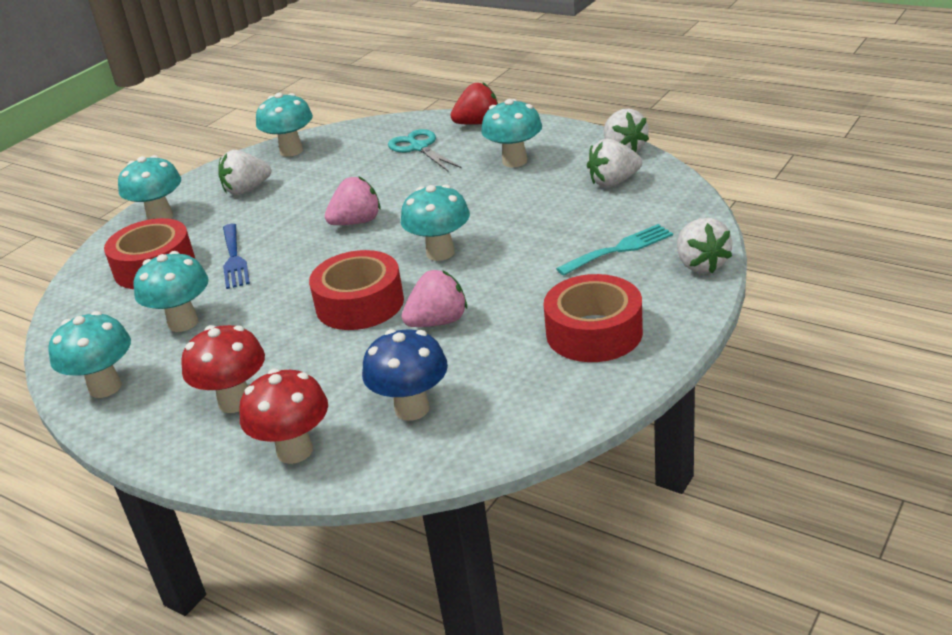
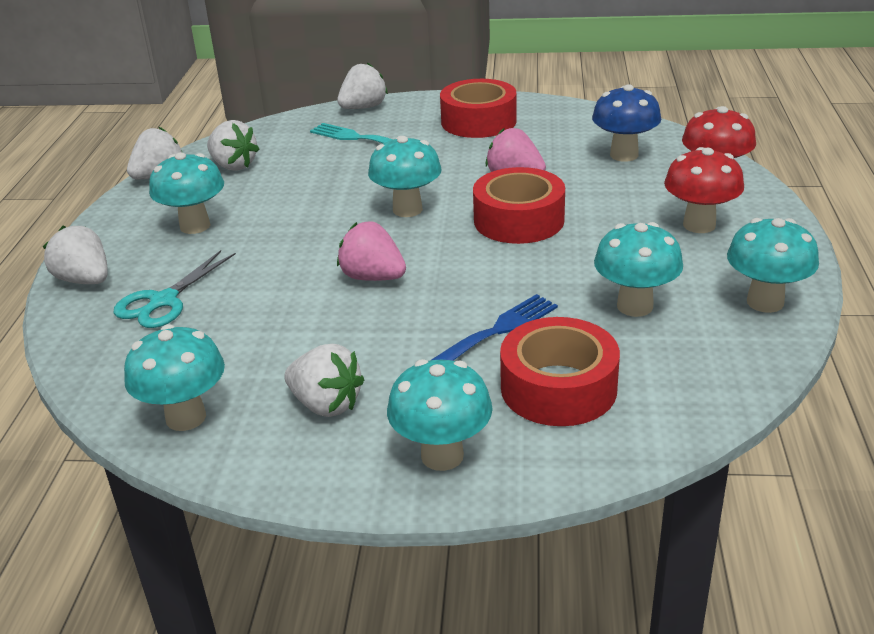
camera: 120 degrees left, 0 degrees up
(478, 123) = (85, 280): red strawberry -> white strawberry

